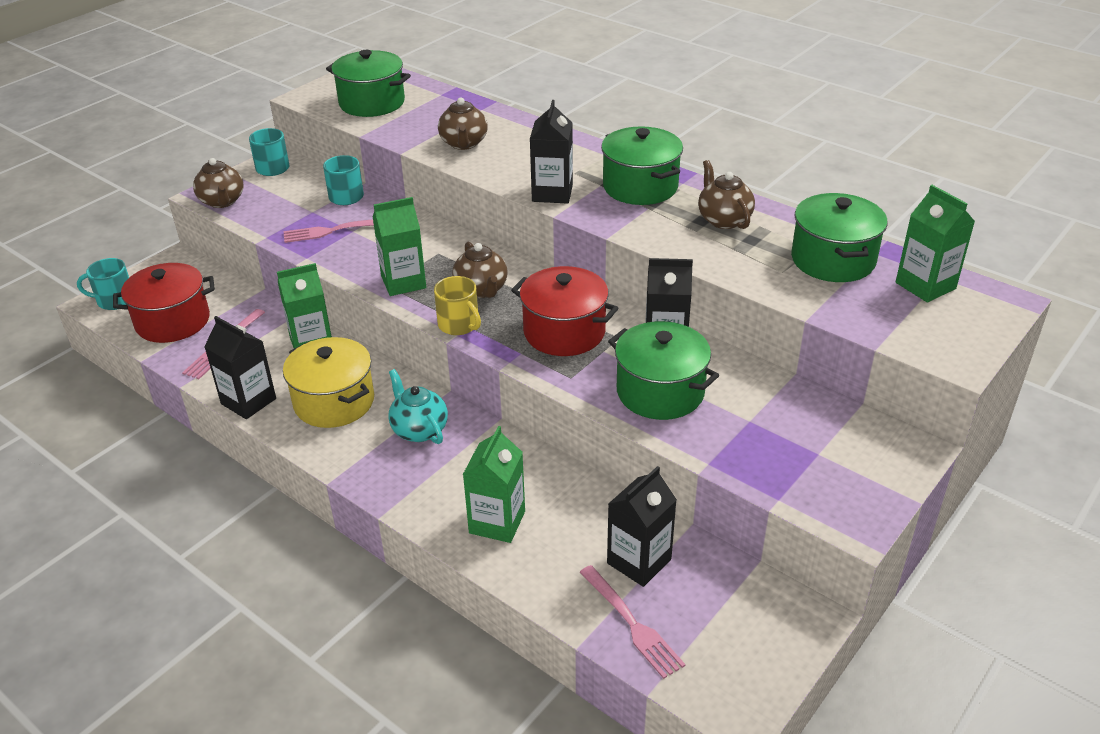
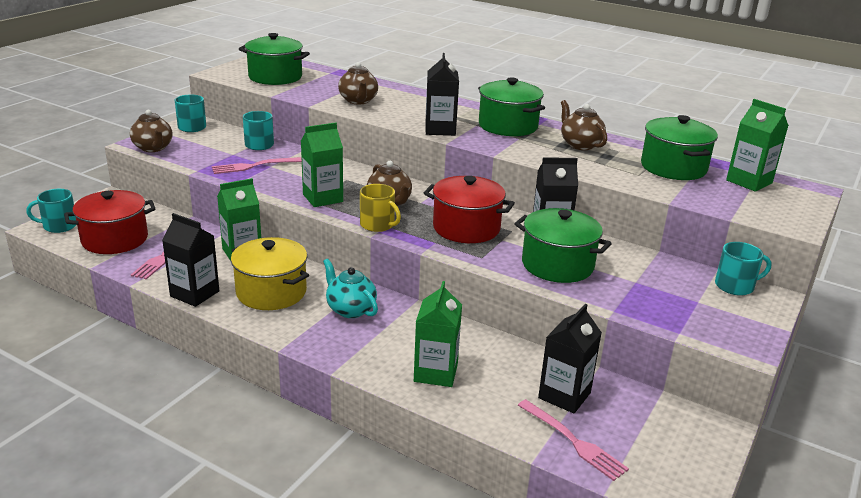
camera: 10 degrees left, 10 degrees down
(875, 431) = (735, 286): none -> turquoise mug

